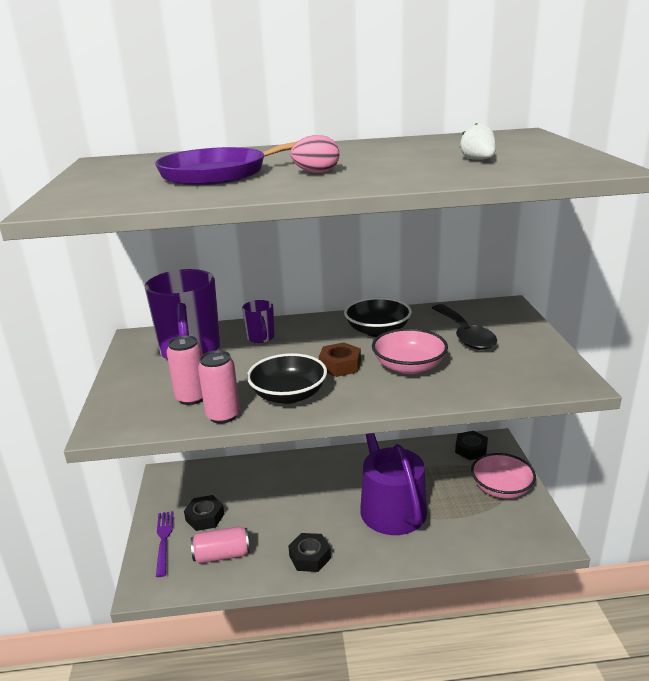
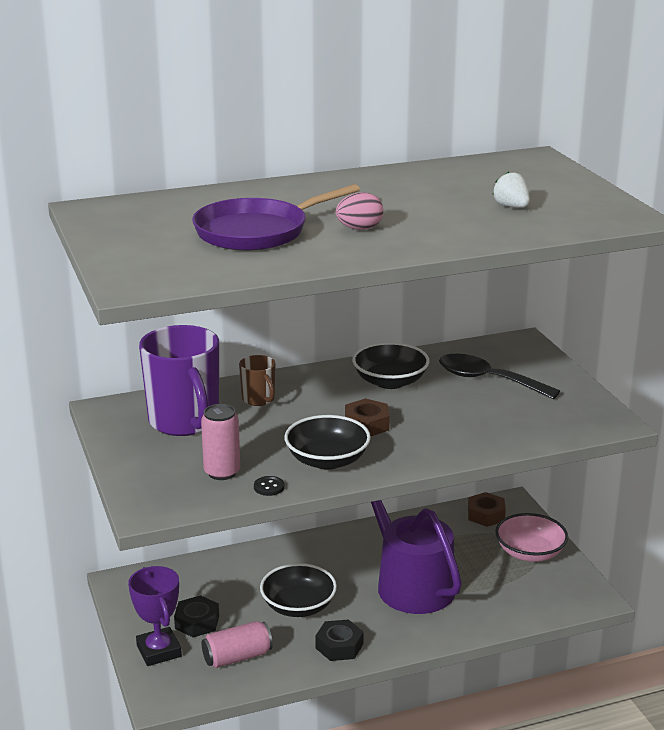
camera: 15 degrees left, 0 degrees up
(164, 540) = (159, 651): purple fork -> purple trophy
(223, 415) = (269, 487): pink can -> black button
(261, 338) = (259, 399): purple mug -> brown mug
(290, 513) = (298, 606): none -> black bowl
(409, 366) = (441, 420): pink bowl -> none
(465, 335) = (488, 380): black spoon -> black spoon turned 150 degrees clockwise
(471, 449) = (486, 515): black nut -> brown nut

